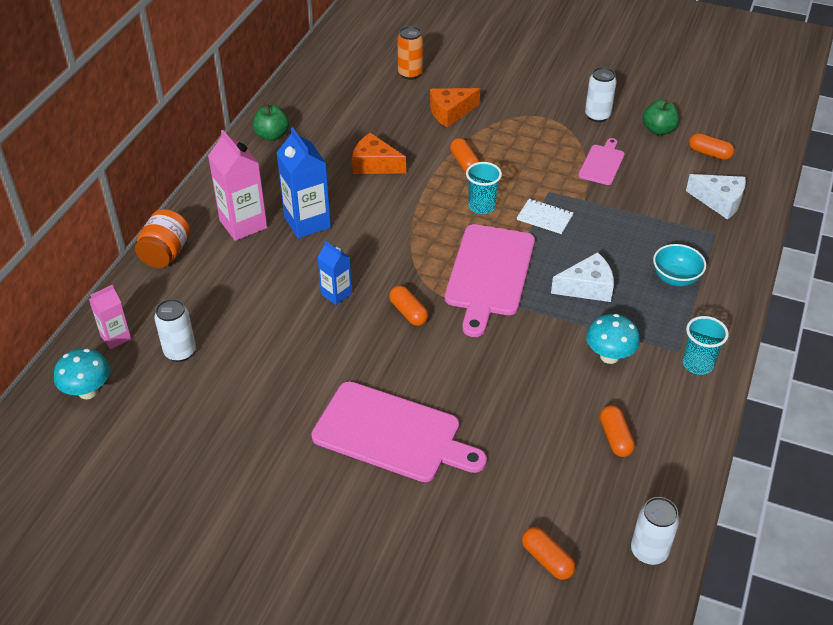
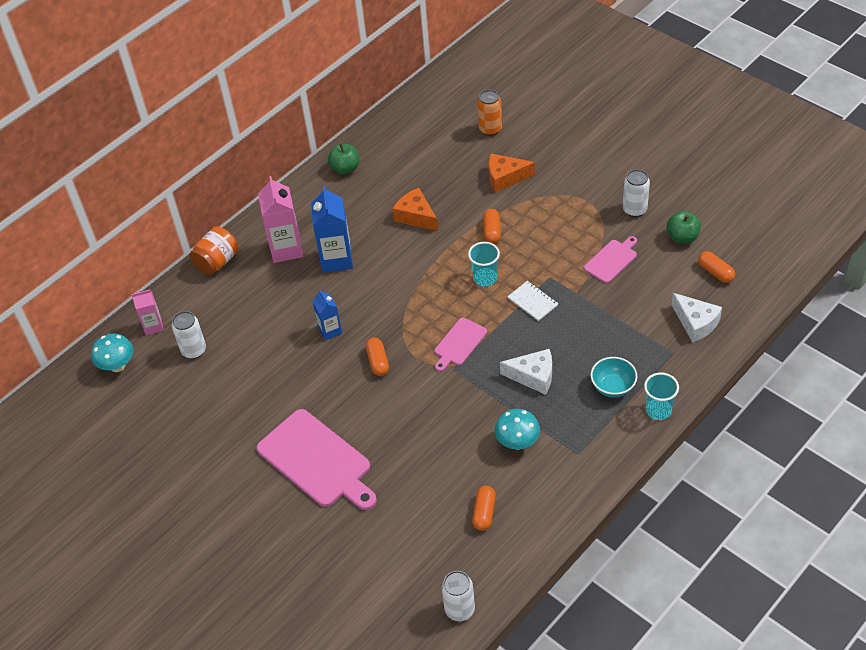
camera: 25 degrees right, 5 degrees up
(489, 274) = (459, 343): pink cutting board -> pink cutting board, size x0.52
(547, 559) = (381, 592): orange capsule -> none
(697, 364) = (586, 469): turquoise cup -> turquoise cup (658, 410)

